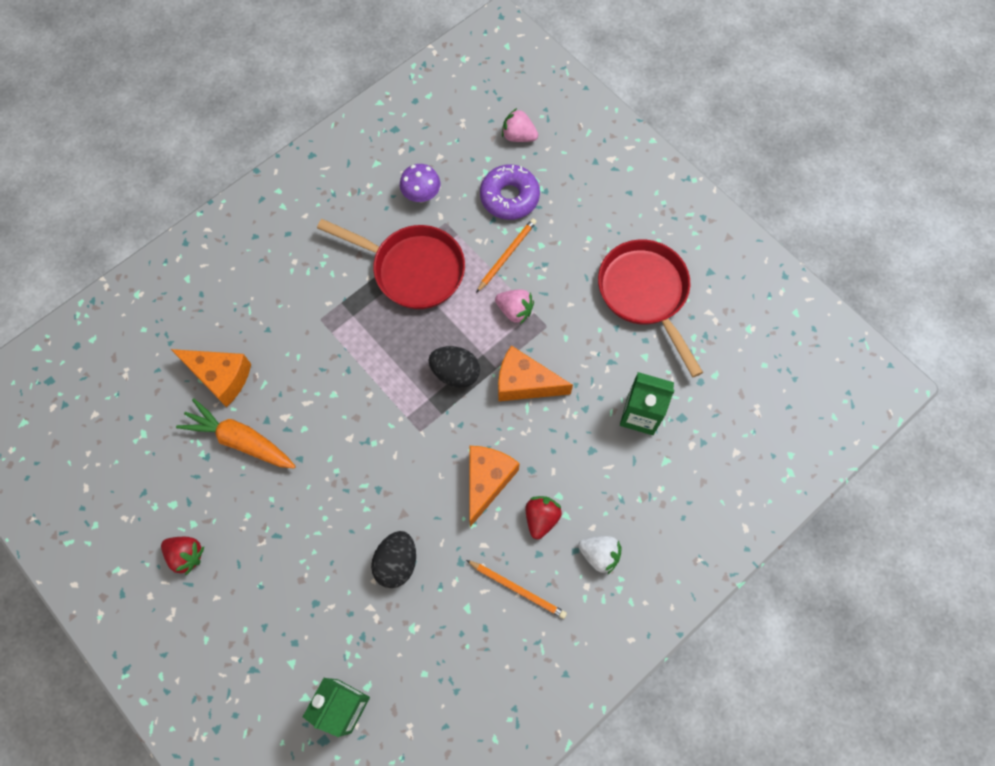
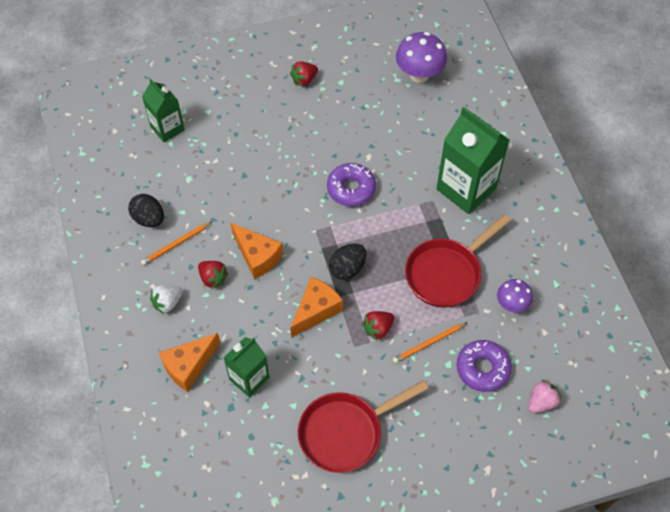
camera: 115 degrees right, 10 degrees down
(124, 409) = (419, 74): none -> purple mushroom
(220, 377) = (416, 130): orange cheese -> orange cheese (189, 366)
(240, 440) = (365, 128): orange carrot -> none
(288, 290) = (466, 189): none -> green carton
(342, 416) = (351, 189): none -> purple donut
(396, 563) = (234, 184): black egg -> black egg (149, 219)
(506, 255) = (429, 343): orange pencil -> orange pencil turned 90 degrees clockwise
(514, 310) = (378, 329): pink strawberry -> red strawberry
(645, 294) = (345, 432): red pan -> red pan turned 150 degrees clockwise

